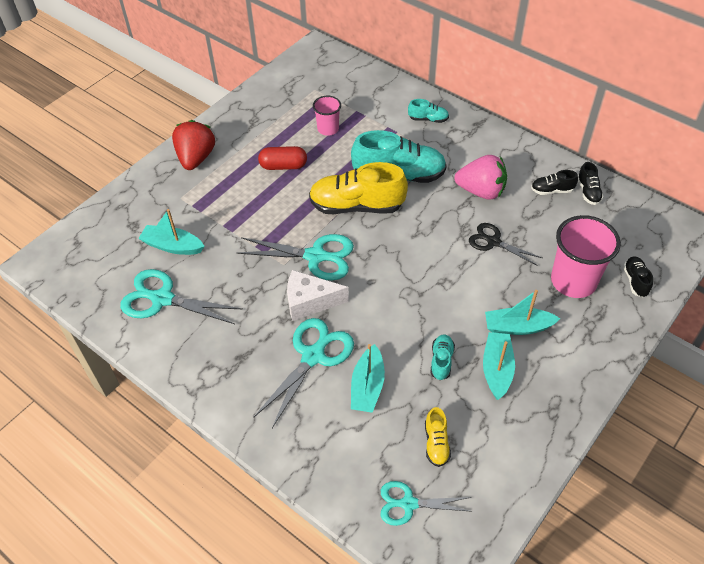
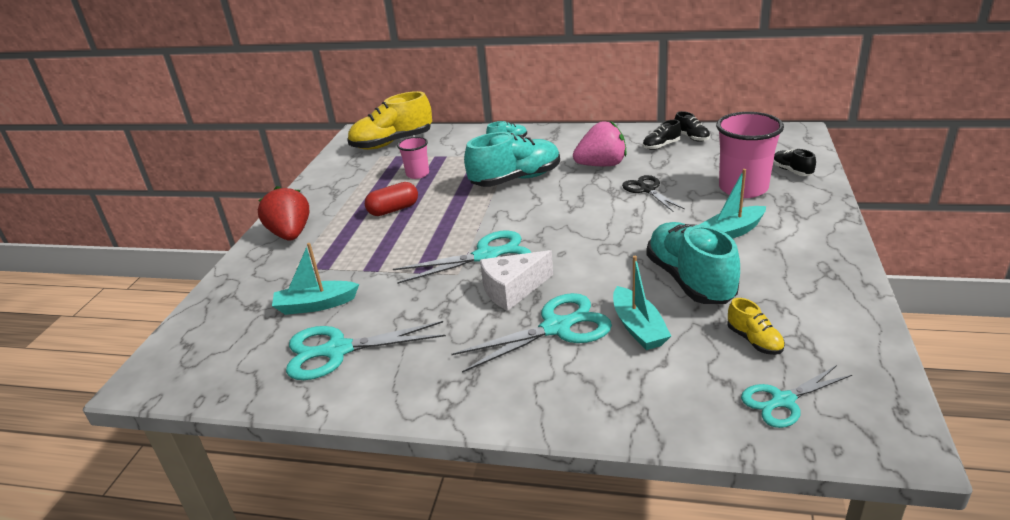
camera: 25 degrees left, 20 degrees down
(313, 356) = (557, 328): turquoise scissors -> turquoise scissors turned 60 degrees clockwise
(357, 206) = (495, 210): yellow shoe -> yellow shoe (392, 143)
(441, 361) = (690, 280): turquoise shoe -> turquoise shoe, size x2.15
(493, 242) = (647, 190): black scissors -> black scissors turned 60 degrees clockwise
(497, 369) = (747, 266): turquoise boat -> none

